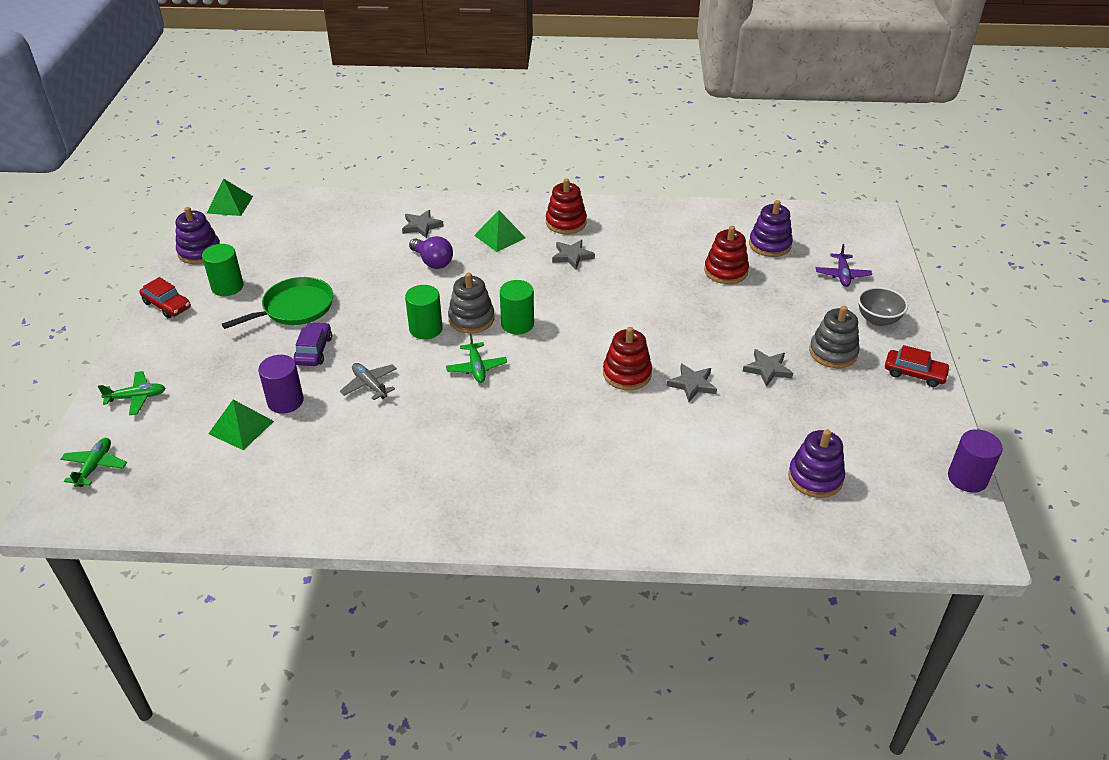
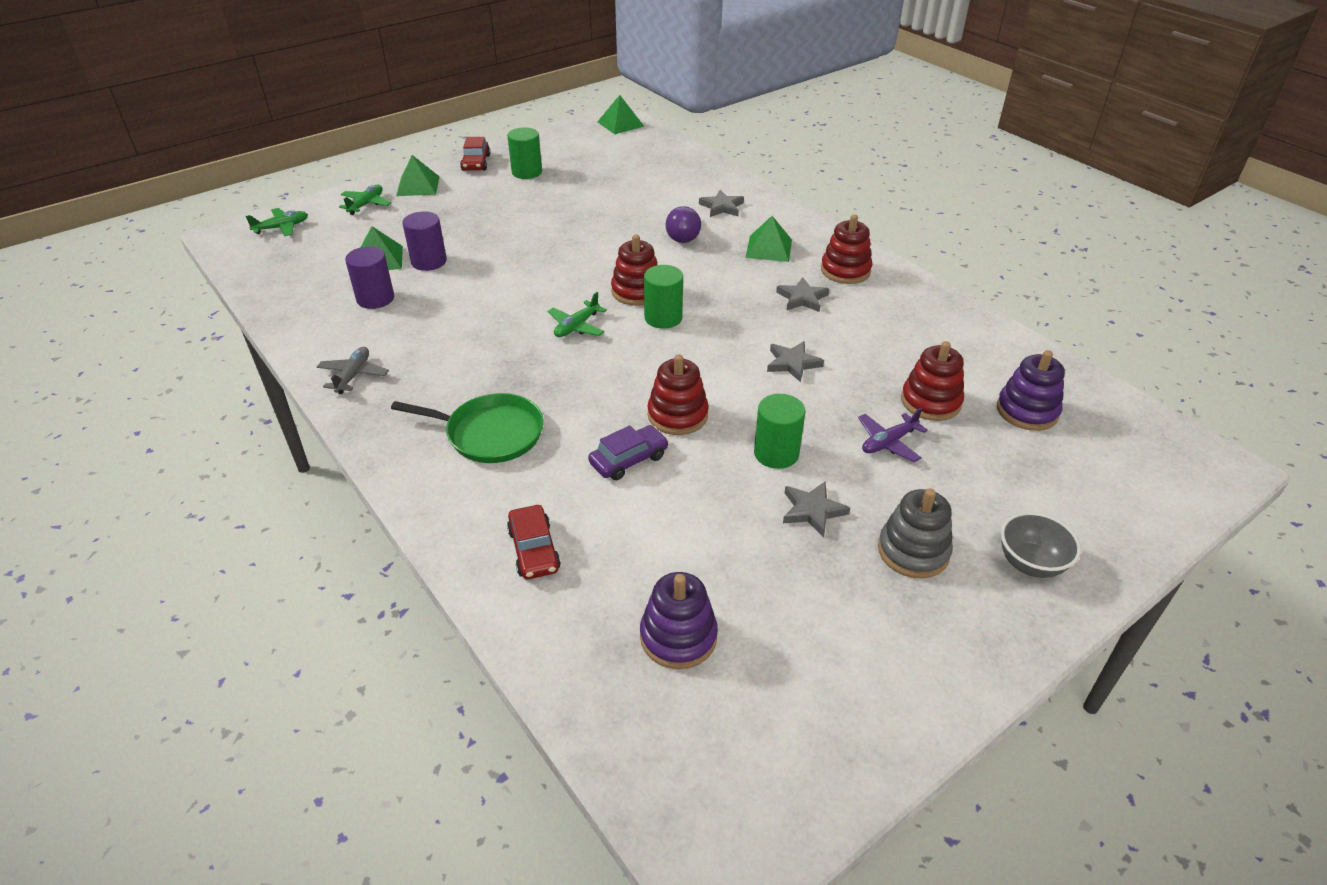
camera: 50 degrees right, 0 degrees up
(136, 397) = (366, 204): green plane -> green plane turned 105 degrees counterclockwise
(153, 354) = (418, 186): none -> green pyramid
(199, 252) = (550, 142): purple stacking toy -> none
(295, 308) = (539, 209): green pan -> green pan (490, 433)
(314, 350) = (501, 242): purple car -> purple car (629, 460)
(370, 385) = (491, 287): grey plane -> grey plane (353, 375)
(426, 329) = (593, 277): green cylinder -> green cylinder (776, 453)
(471, 319) = (637, 291): grey stacking toy -> red stacking toy
(692, 384) = (717, 466): grey star -> grey star (792, 363)
(842, 275) = (1066, 493): purple plane -> purple plane (888, 442)
(914, 373) = (976, 647): red car -> red car (534, 550)
(967, 478) = (839, 798): purple cylinder -> purple cylinder (375, 298)

